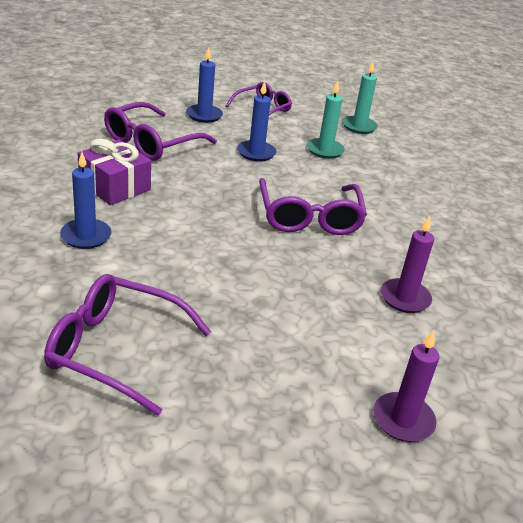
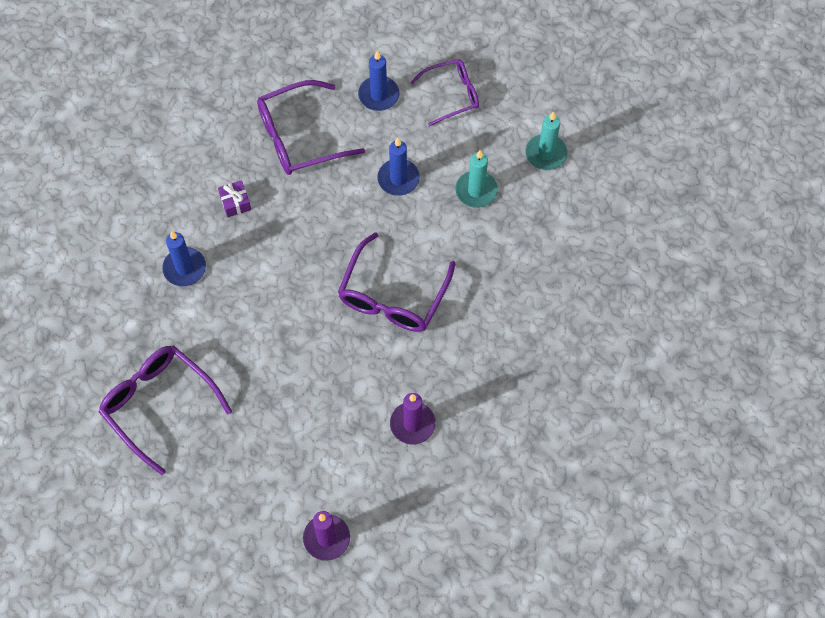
camera: 30 degrees right, 30 degrees up
(115, 186) = (235, 203): purple gift -> purple gift, size x0.53

